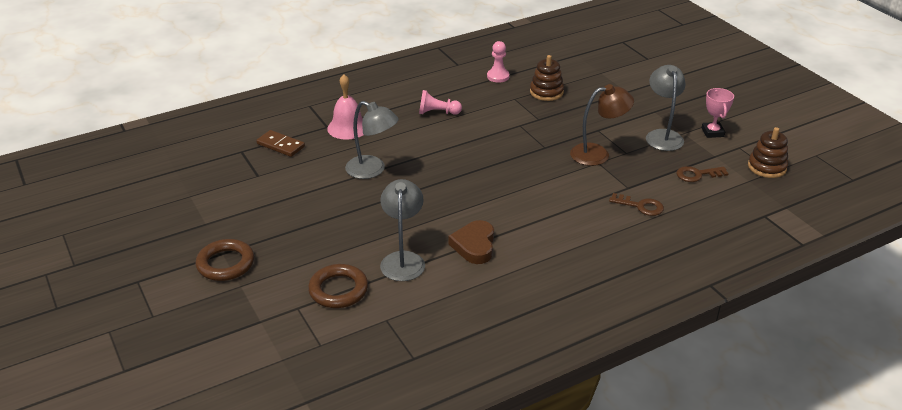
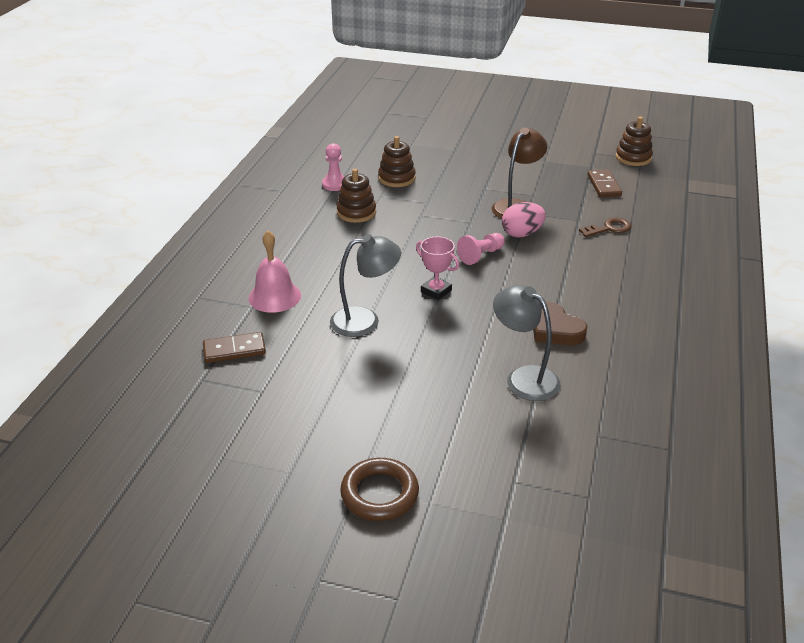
camera: 45 degrees left, 0 degrees up
(338, 290) = (520, 440): brown ring -> none
(437, 112) = (335, 240): pink pawn -> pink pawn (481, 255)
(480, 102) = (356, 212): none -> brown stacking toy
(566, 174) = (522, 234): none -> pink egg
(662, 135) = (535, 169): grey lamp -> none
(697, 175) = (603, 185): brown key -> brown domino
(712, 132) = (562, 150): pink trophy -> pink trophy (436, 291)

